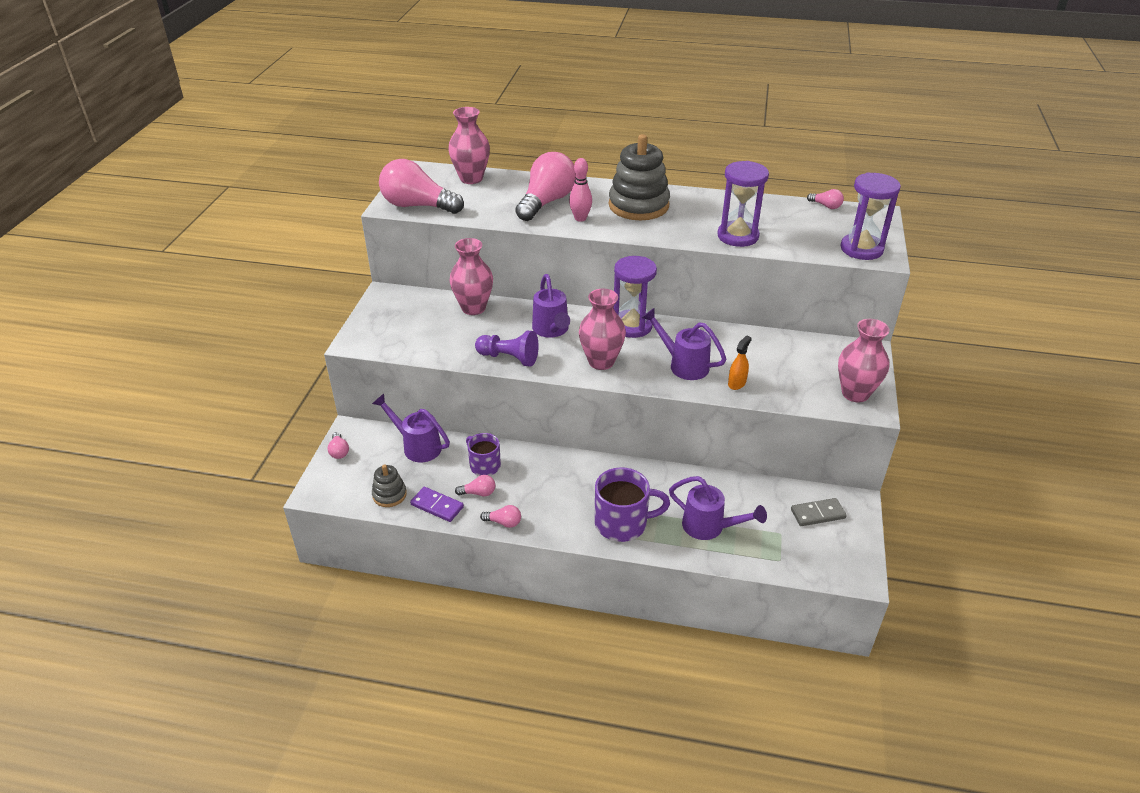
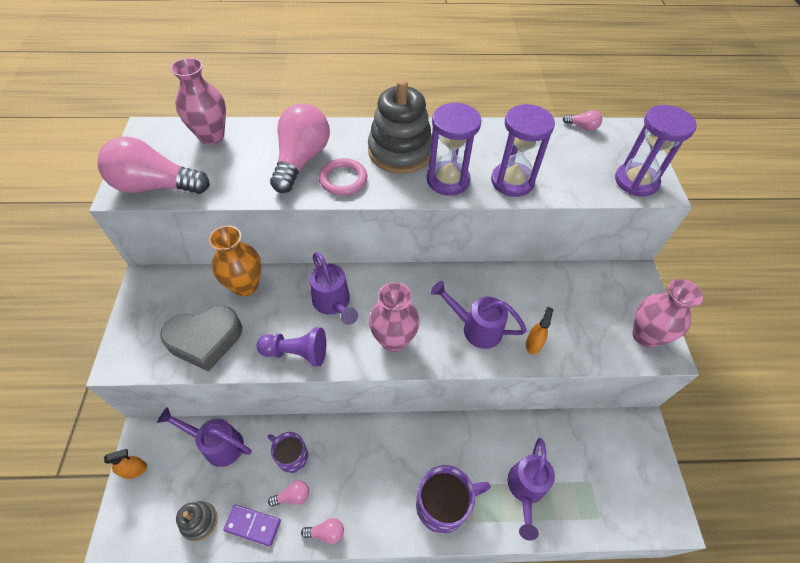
camera: 15 degrees left, 15 degrees up
(339, 451) = (134, 470): pink light bulb -> orange spray bottle
(430, 339) = (205, 340): none -> grey heart
(473, 308) = (245, 286): pink vase -> orange vase
(580, 218) = (343, 179): pink bowling pin -> pink ring
(632, 326) = (413, 283): purple hourglass -> purple hourglass (448, 180)
(709, 527) = (525, 490): purple watering can -> purple watering can turned 90 degrees clockwise
(817, 514) = (615, 448): grey domino -> none

